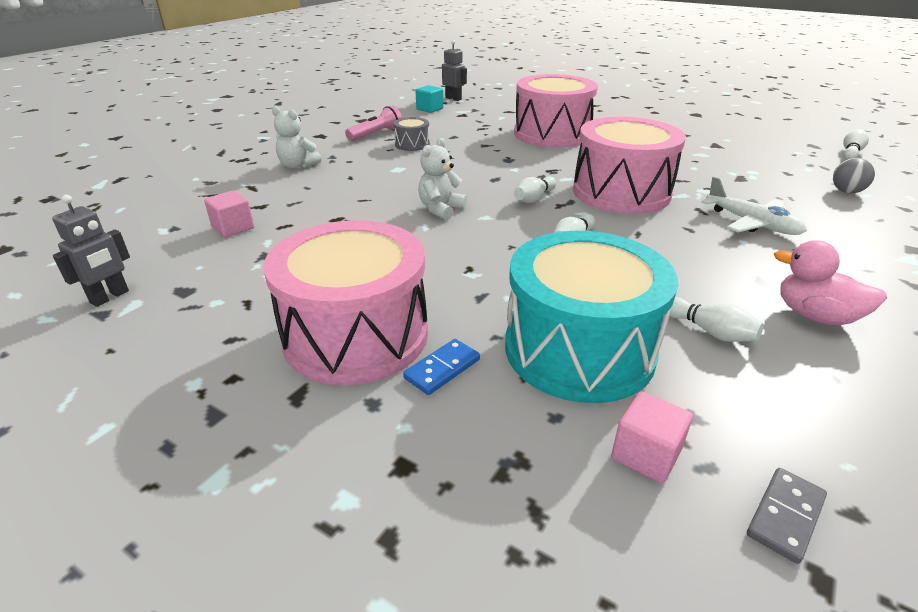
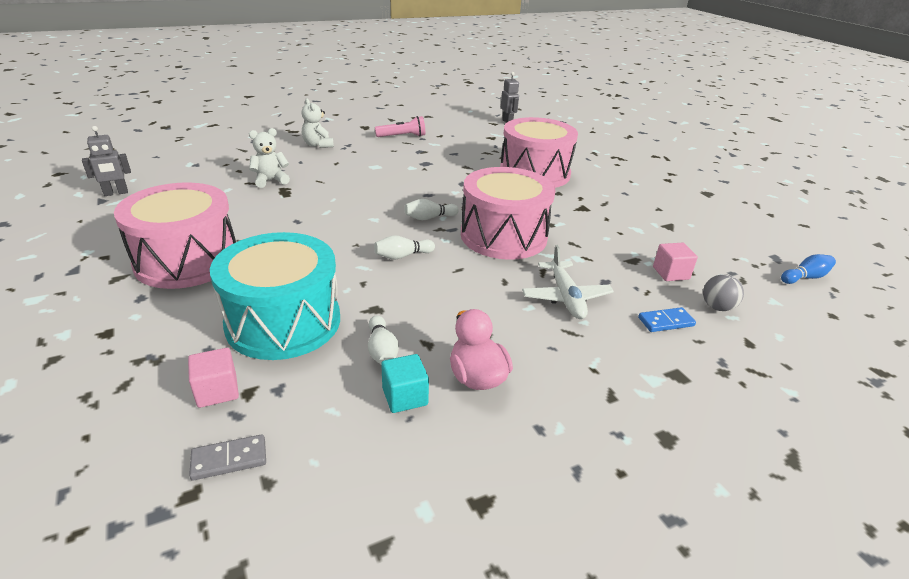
camera: 30 degrees right, 0 degrees up
(233, 228) = (223, 174): pink cube -> pink cube (670, 273)
(412, 144) = (414, 151): grey drum -> none
(429, 109) = (474, 126): turquoise cube -> turquoise cube (405, 396)
(441, 209) = (354, 204): white teddy bear -> white teddy bear (270, 180)
(442, 369) = (197, 297): blue domino -> blue domino (666, 322)
(851, 153) = (805, 277): white bowling pin -> blue bowling pin

